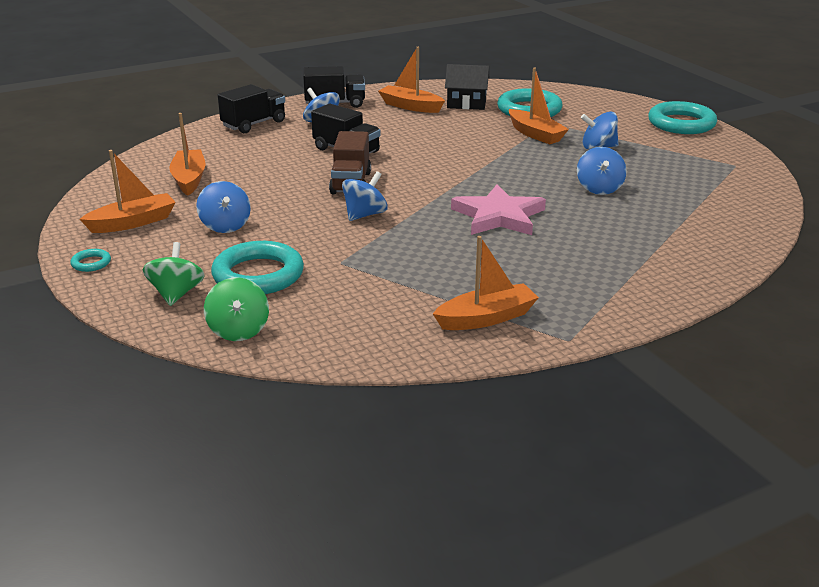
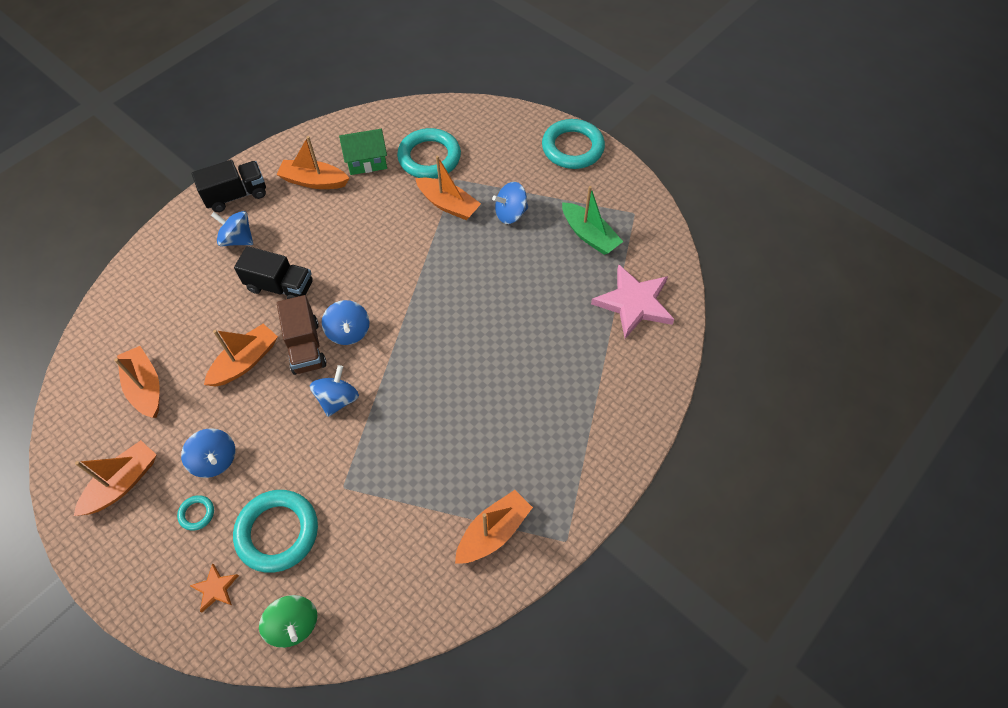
camera: 20 degrees left, 30 degrees up
(91, 263) = (113, 566): turquoise ring -> turquoise ring (197, 513)
(176, 294) = (215, 588): green spinning top -> orange star
(254, 124) = (168, 260): black truck -> none
(288, 181) = (245, 361): none -> orange boat
(466, 104) = (367, 161): black house -> green house
(498, 216) = (457, 364): pink star -> pink star (634, 303)
(599, 188) = (530, 289): blue spinning top -> blue spinning top (349, 332)
(679, 170) = (589, 235): none -> green boat

